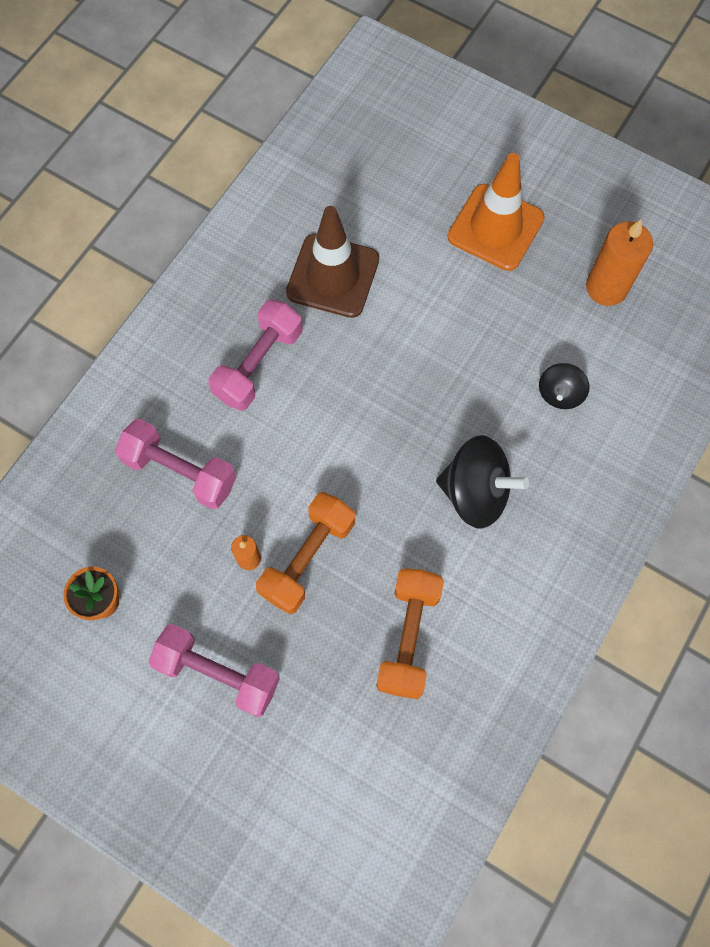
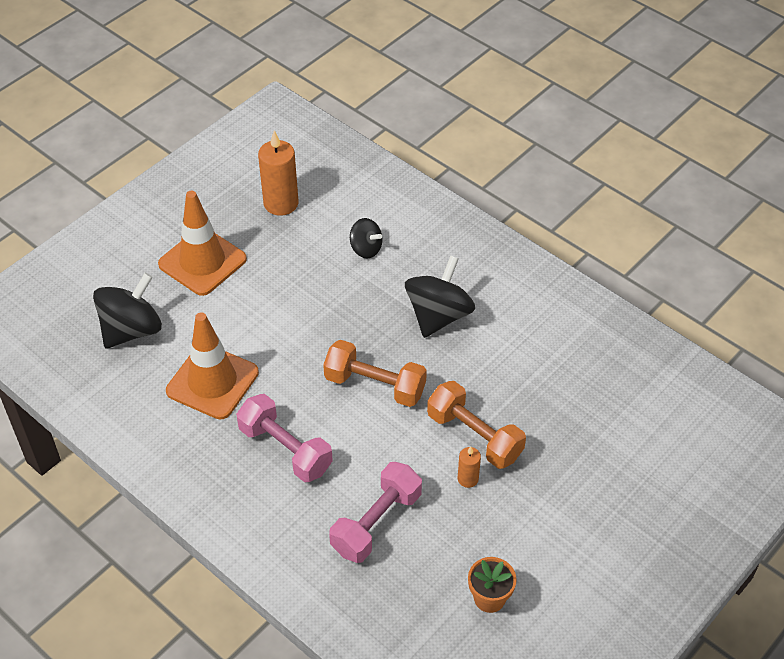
camera: 80 degrees left, 20 degrees down
(218, 673) = (565, 513): pink dumbbell -> none
(333, 276) = (212, 382): brown traffic cone -> orange traffic cone
(385, 185) = (131, 330): none -> black spinning top
(408, 637) = (550, 377): orange dumbbell -> orange dumbbell (375, 385)

